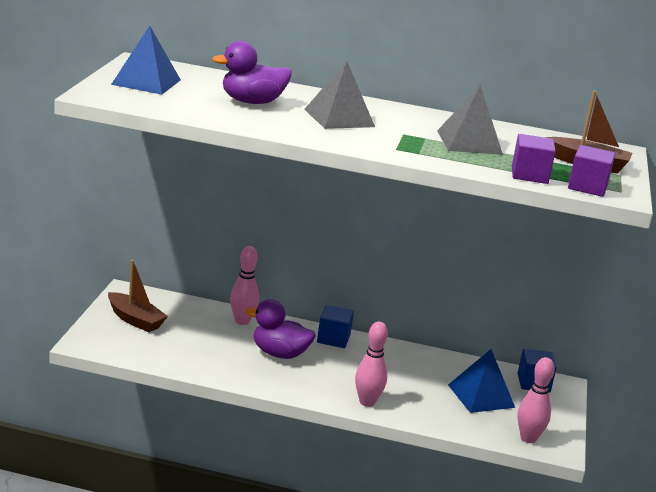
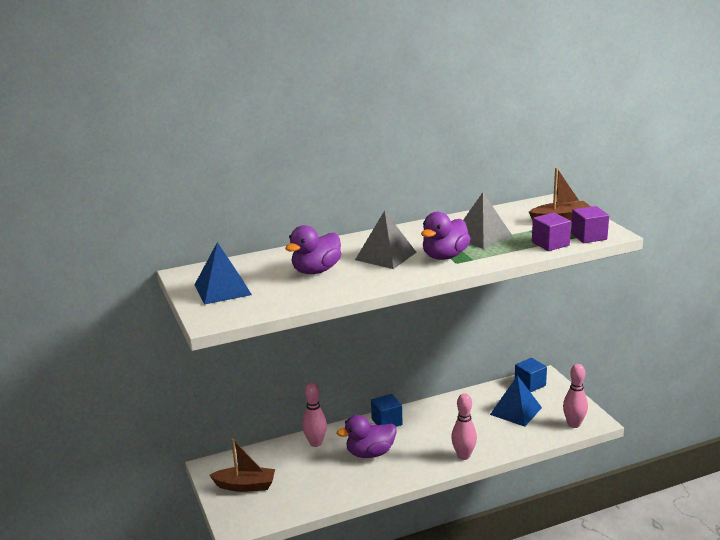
camera: 30 degrees left, 0 degrees up
(395, 140) = (444, 256): none -> purple duck

